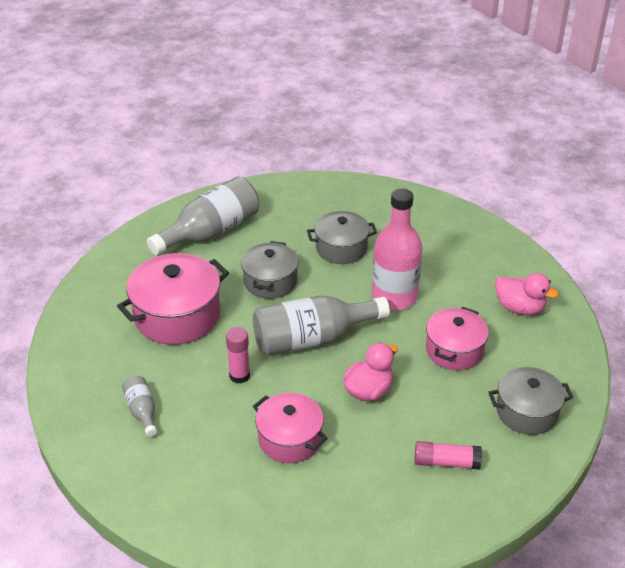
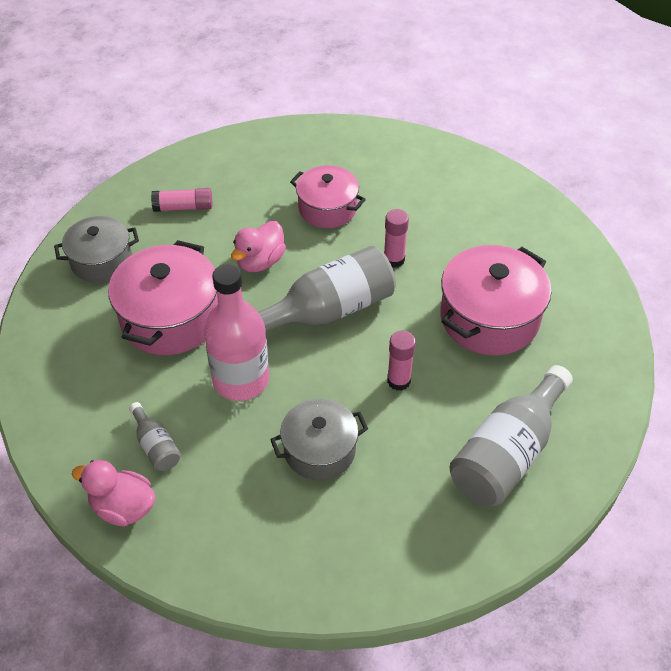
camera: 170 degrees right, 10 degrees up
(142, 411) = (472, 215): grey bottle -> grey bottle (156, 446)
(270, 281) = (398, 381): grey pot -> pink glue stick
(454, 350) = (170, 318): pink pot -> pink pot, size x1.54
(519, 308) = (86, 385): pink duck -> pink duck (123, 507)

